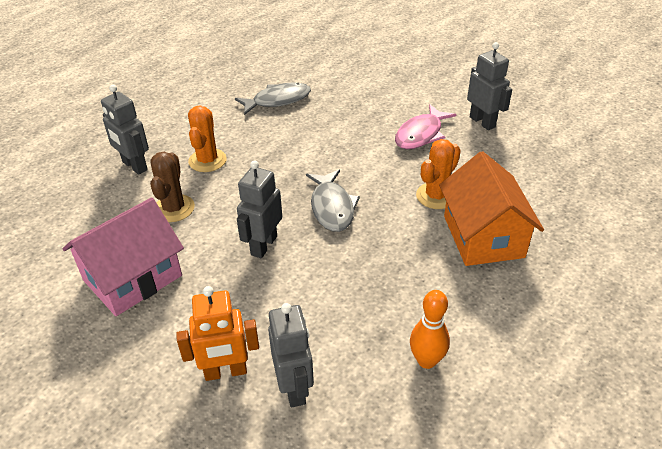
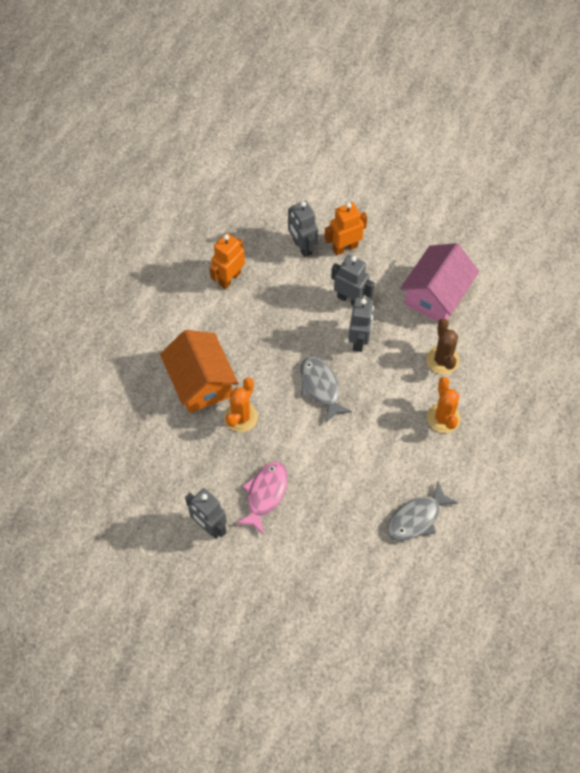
camera: 165 degrees right, 20 degrees up
(134, 166) = (501, 398): grey robot -> grey robot (350, 299)
(426, 360) = (229, 278): orange bowling pin -> orange robot

